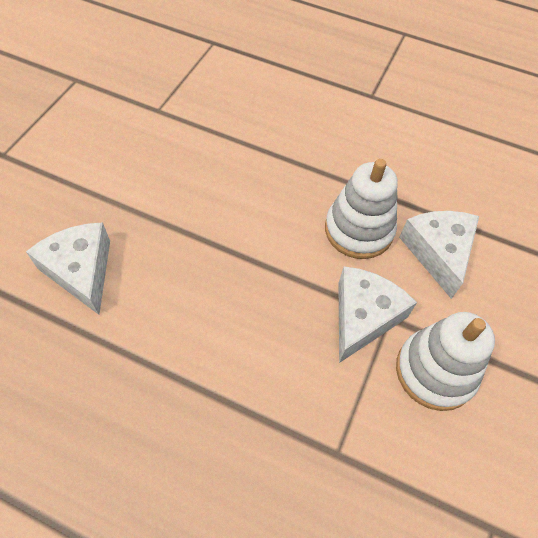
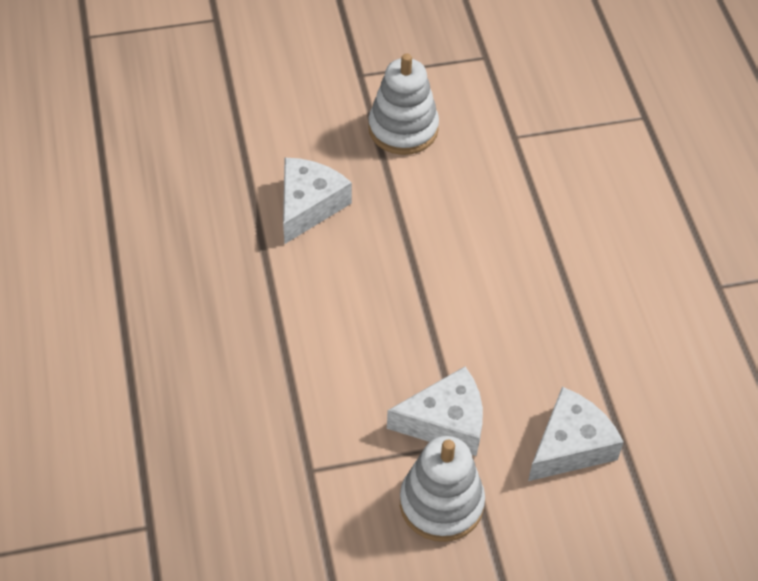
camera: 55 degrees right, 5 degrees down
(358, 230) = (534, 369): white stacking toy -> white stacking toy (403, 129)

